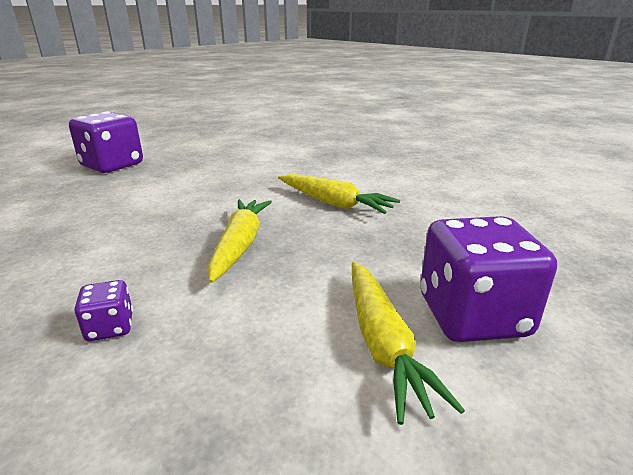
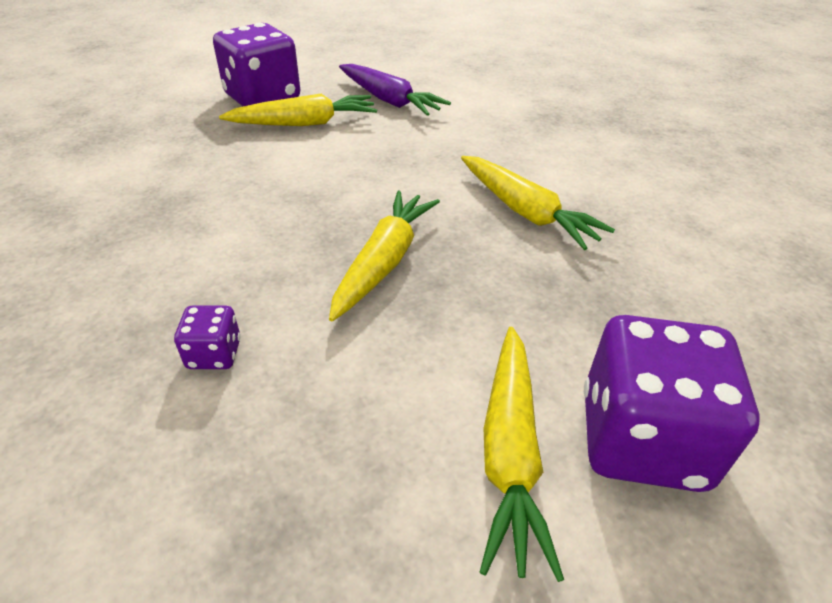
camera: 15 degrees right, 15 degrees up
(150, 176) = (304, 123): none -> yellow carrot
(212, 157) = (389, 100): none -> purple carrot

